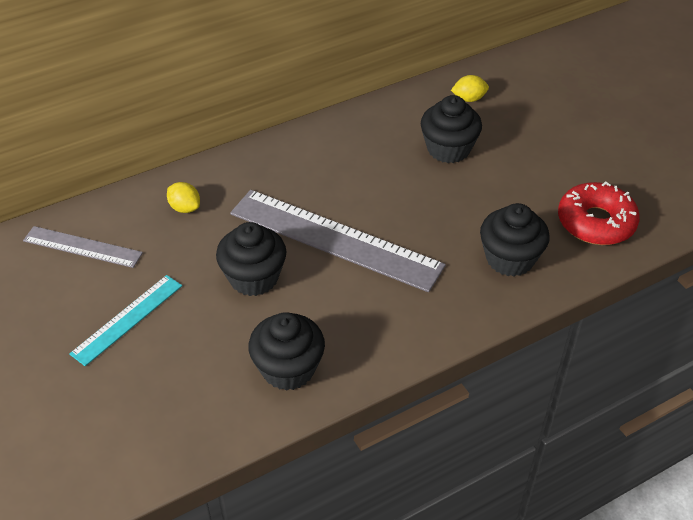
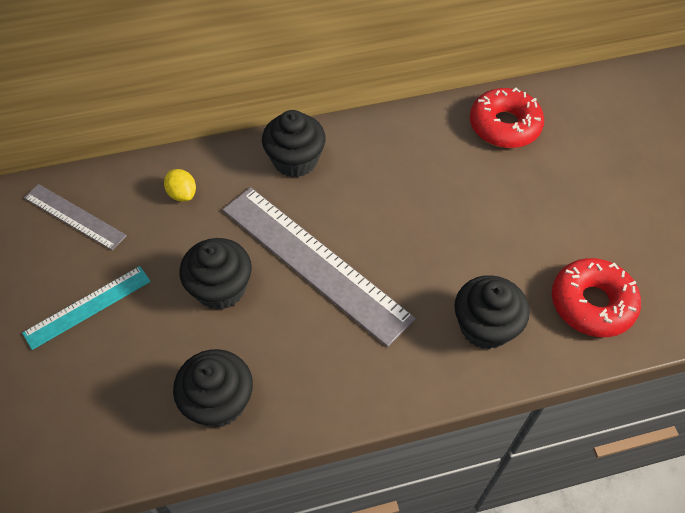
camera: 15 degrees right, 10 degrees up
(448, 149) = (463, 181): black cupcake -> black cupcake (295, 160)
(469, 99) = (504, 126): yellow lemon -> red donut

